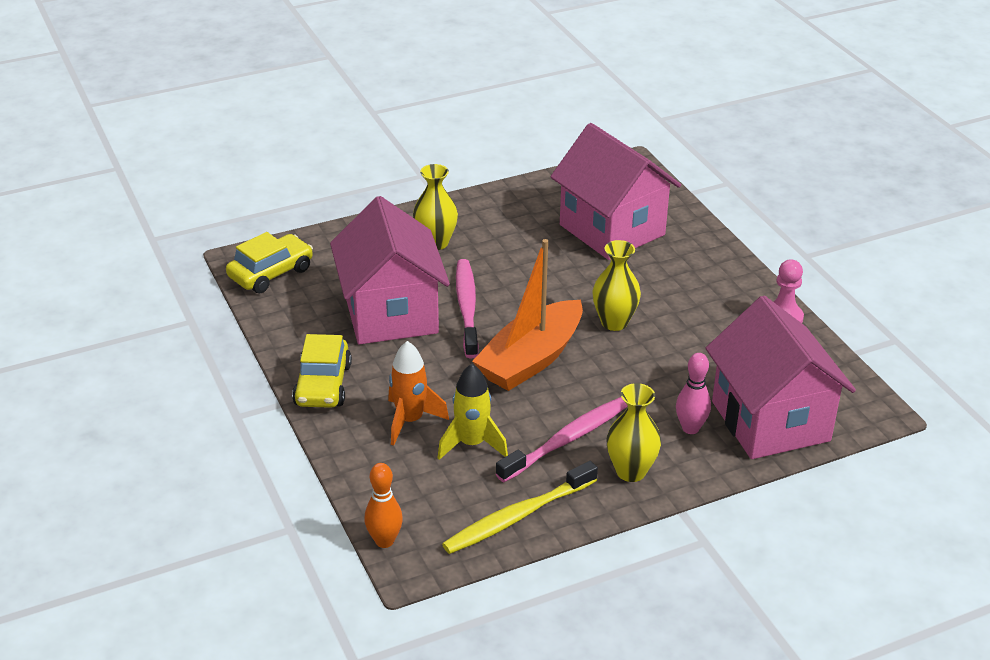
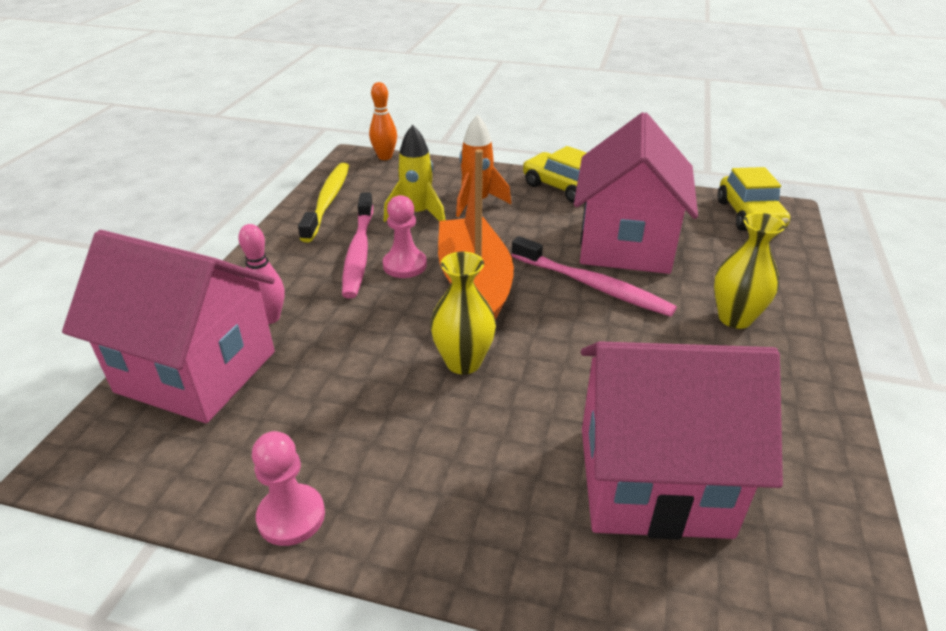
camera: 130 degrees right, 0 degrees up
(391, 314) = (625, 245): pink house -> pink house turned 75 degrees clockwise
(552, 405) = (404, 265): none -> pink pawn
(631, 471) = (284, 262): yellow vase -> none

